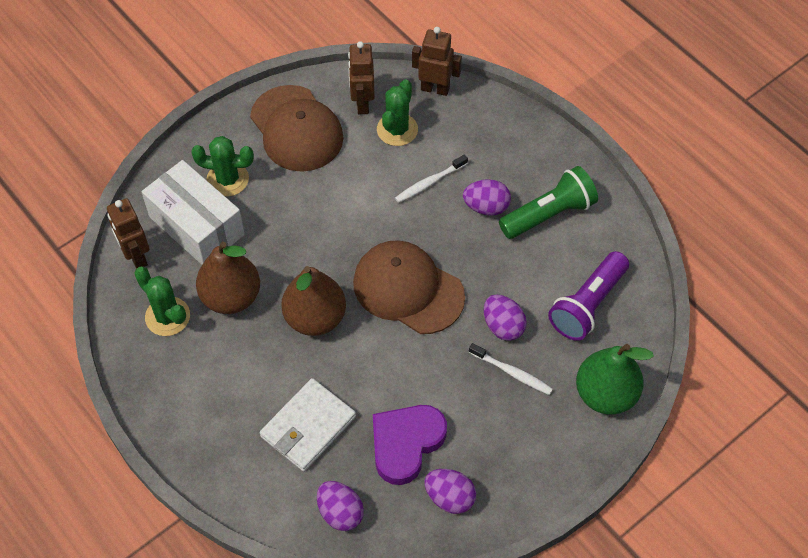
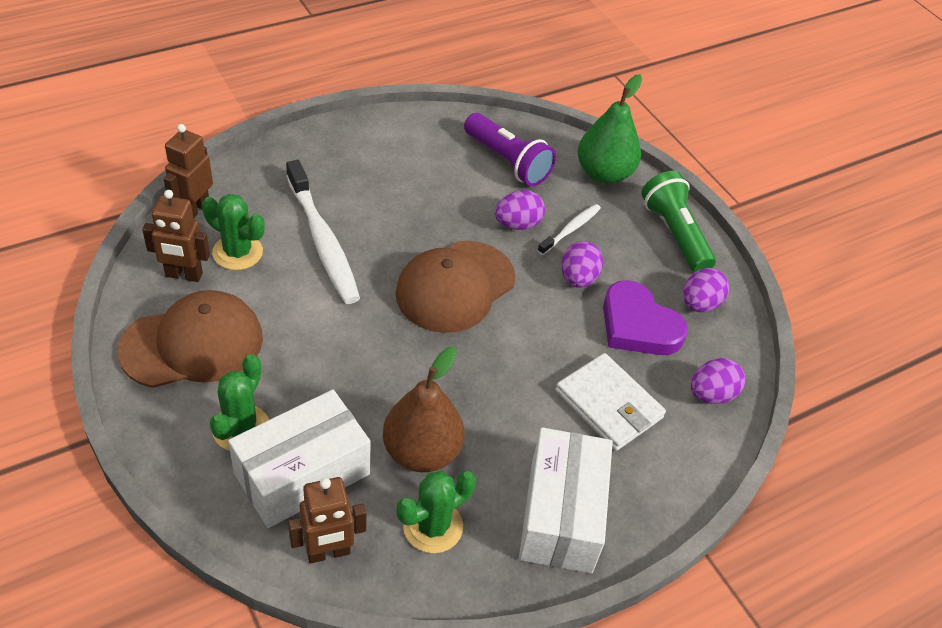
camera: 85 degrees left, 10 degrees down
(192, 402) = (561, 515): none -> white box
(315, 318) = (471, 374): brown pear -> none
(429, 183) = (323, 241): white toothbrush -> white toothbrush, size x1.93
(486, 207) = (371, 204): purple egg -> purple egg (578, 278)
(549, 214) = (396, 162): green flashlight -> green flashlight (675, 234)

